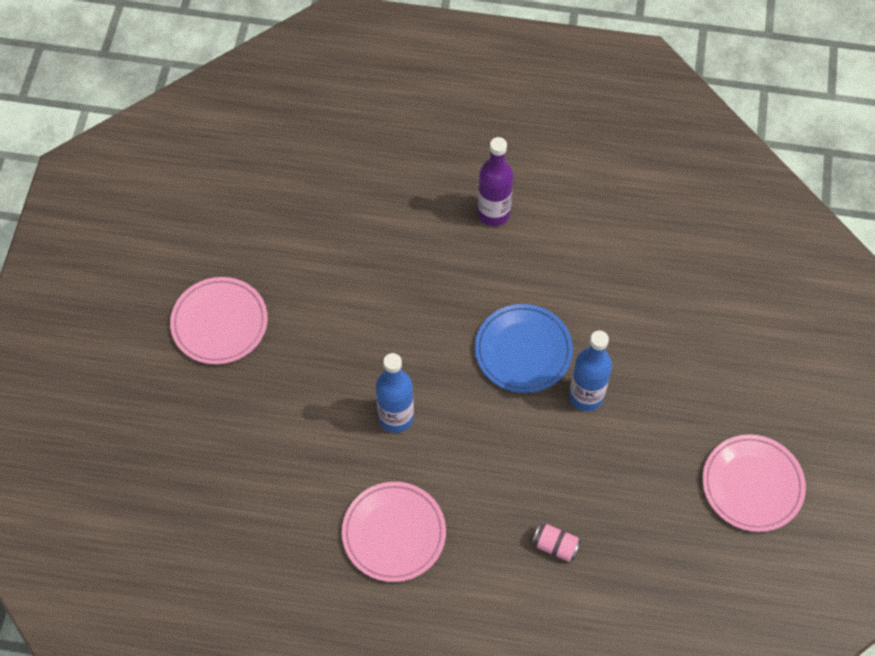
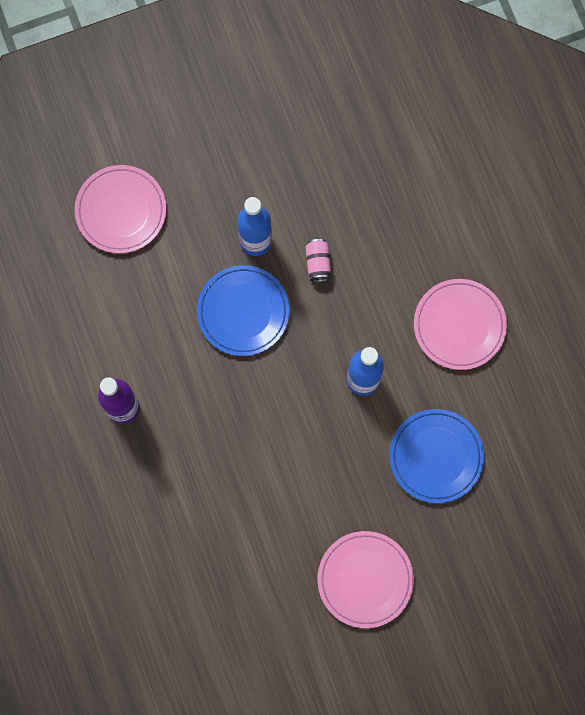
camera: 120 degrees left, 15 degrees up
(285, 441) = (436, 456): none -> blue plate
(555, 546) = (396, 200): pink can -> pink can (318, 263)
(752, 485) = (258, 81): pink plate -> pink plate (121, 210)

